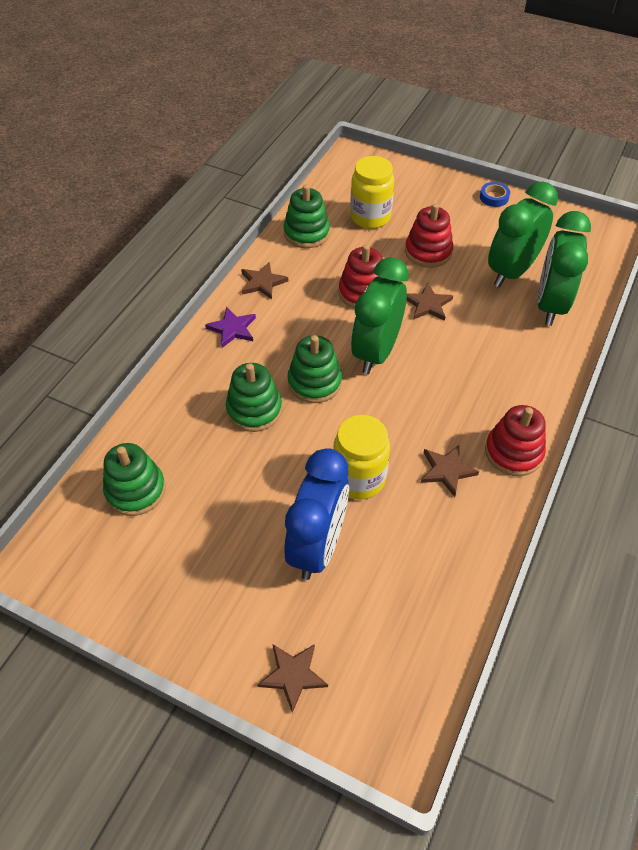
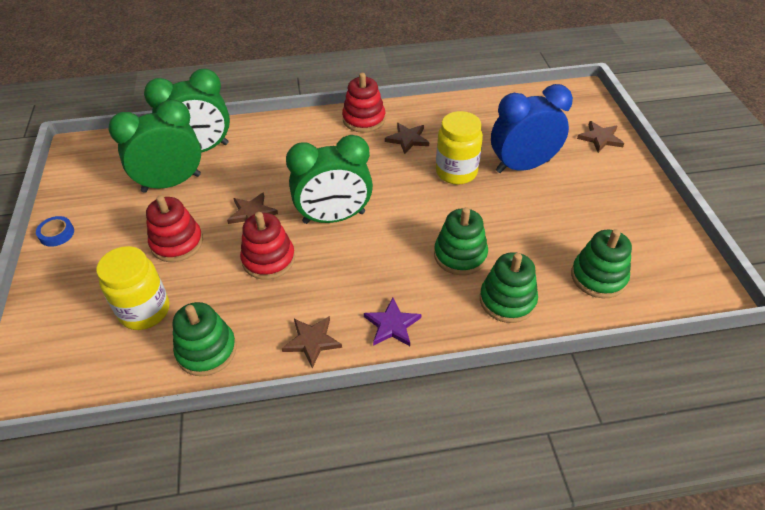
camera: 125 degrees left, 5 degrees down
(314, 382) = (398, 236): green stacking toy -> green stacking toy (507, 300)
(511, 272) = (171, 183): green clock -> green clock turned 150 degrees clockwise

